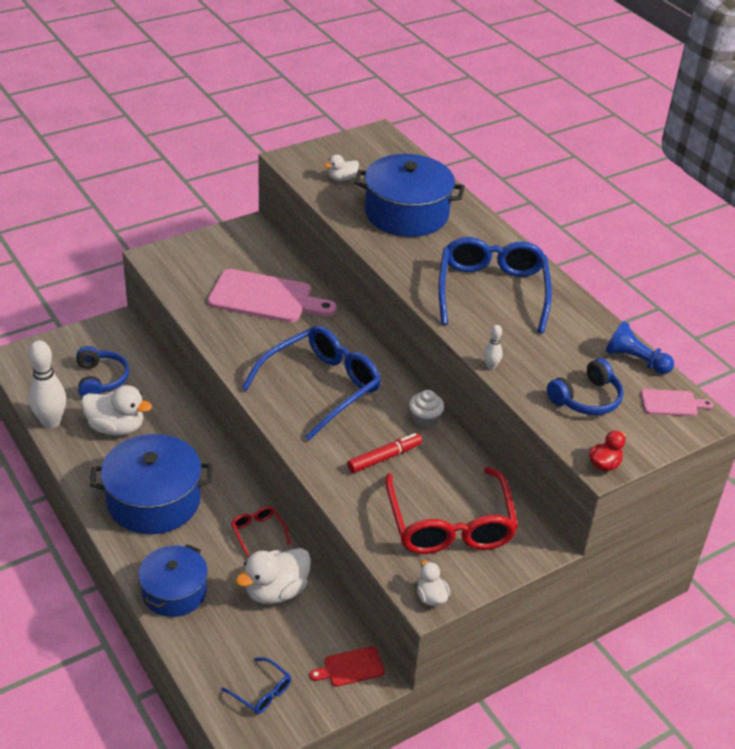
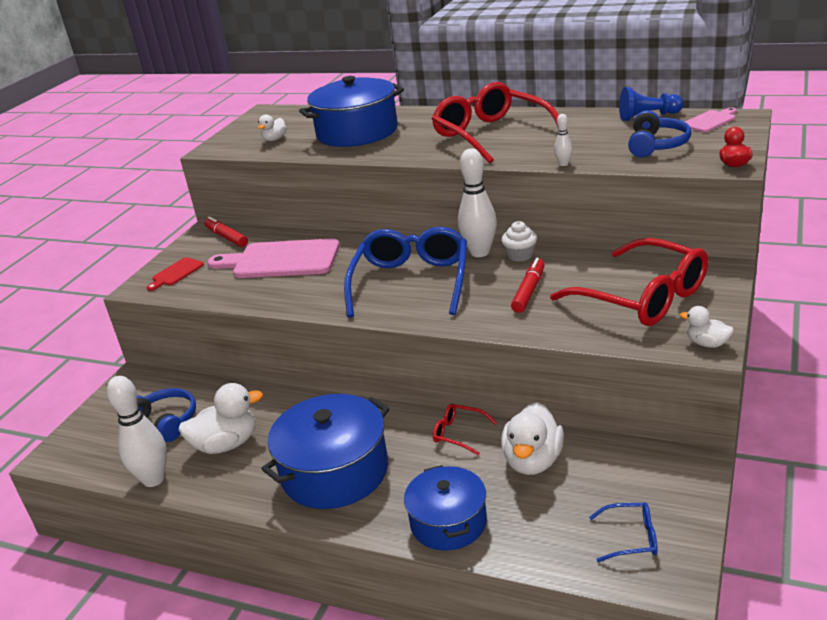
camera: 30 degrees left, 10 degrees down
(257, 245) = (226, 237): none -> red marker
(265, 298) = (281, 260): pink cutting board -> pink cutting board turned 150 degrees counterclockwise
(351, 667) = (669, 468): red cutting board -> red cutting board (176, 273)
(402, 394) = (480, 252): none -> white bowling pin
(492, 292) = (491, 135): blue glasses -> red glasses

